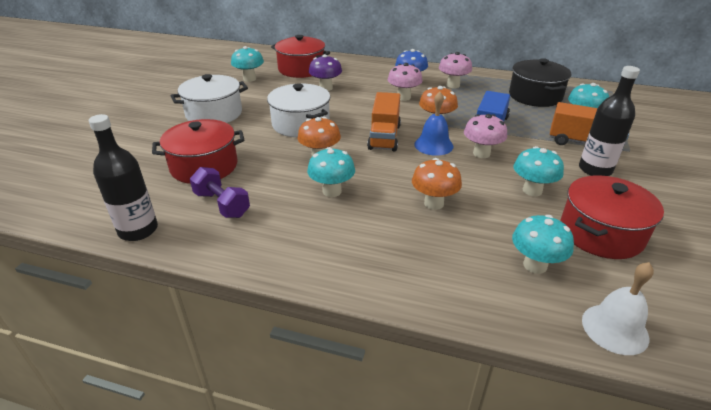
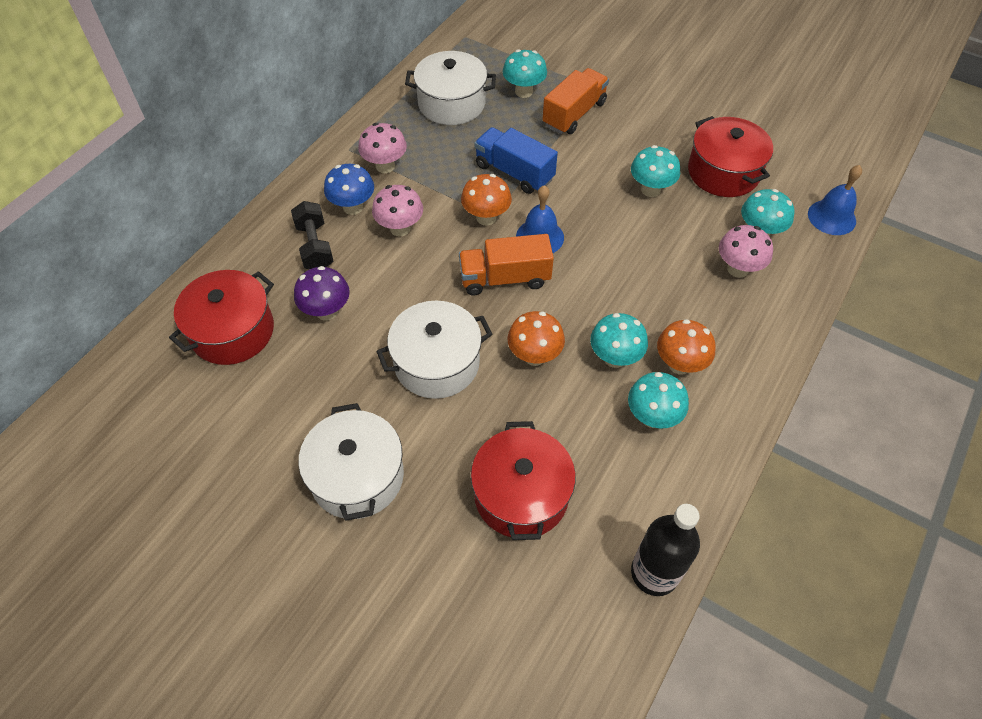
camera: 75 degrees left, 20 degrees up
(222, 204) = (618, 476): purple dumbbell -> none
(249, 79) = (235, 413): turquoise mushroom -> turquoise mushroom (652, 417)
(372, 77) = (315, 246): none -> black dumbbell
(384, 137) = (505, 278): orange truck -> orange truck turned 150 degrees clockwise
(433, 203) = (656, 273): orange mushroom -> orange mushroom (679, 364)
(481, 153) = (571, 202): pink mushroom -> pink mushroom (737, 269)
(535, 96) = (451, 103): black pot -> white pot
(595, 169) = (625, 129): black bottle -> none
(615, 328) = (831, 217): white bell -> blue bell

